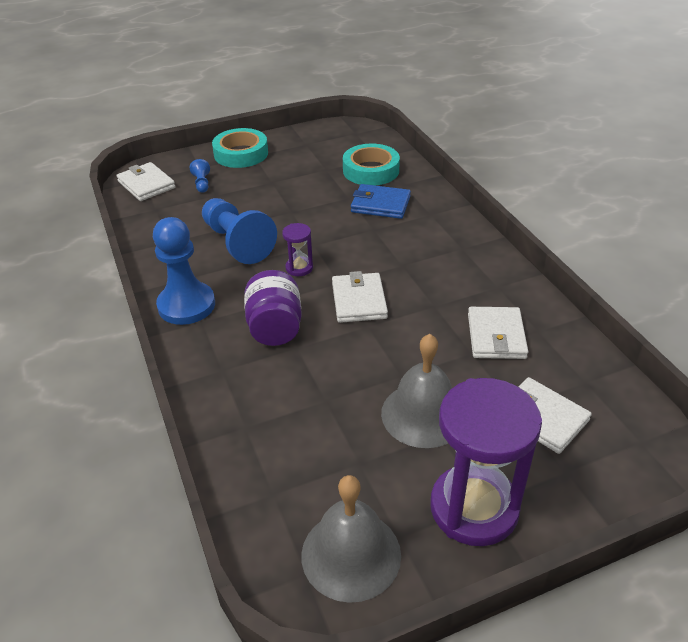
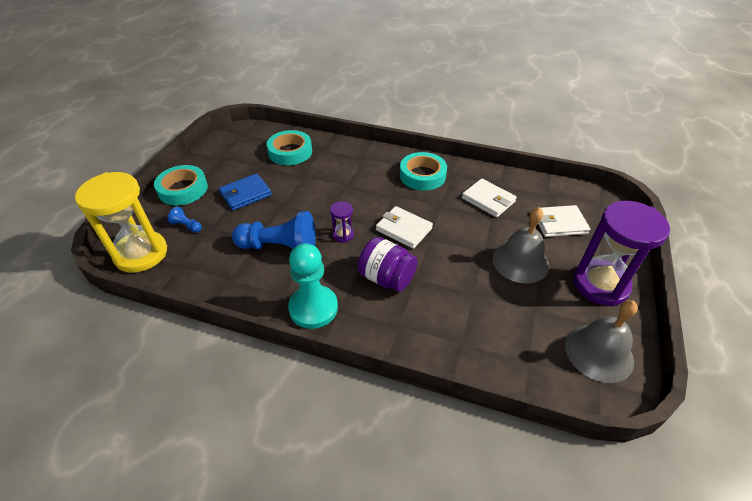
camera: 50 degrees left, 5 degrees up
(146, 184) = (141, 254): white wallet -> yellow hourglass
(186, 305) = (313, 308): blue pawn -> turquoise pawn
(380, 204) = (328, 168): blue wallet -> blue wallet (245, 194)
(464, 267) = (422, 175): none -> turquoise tape

